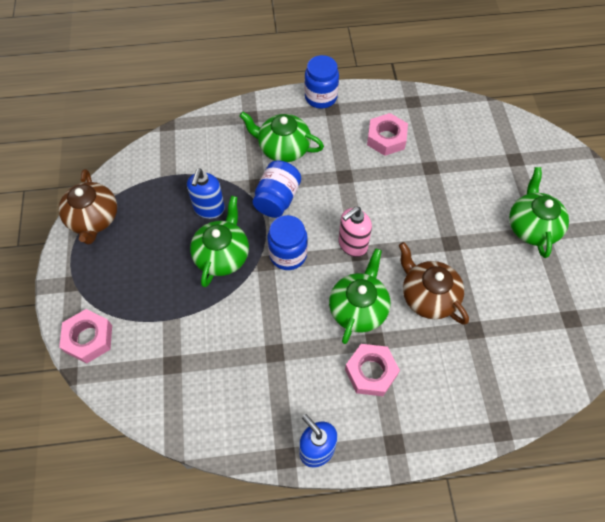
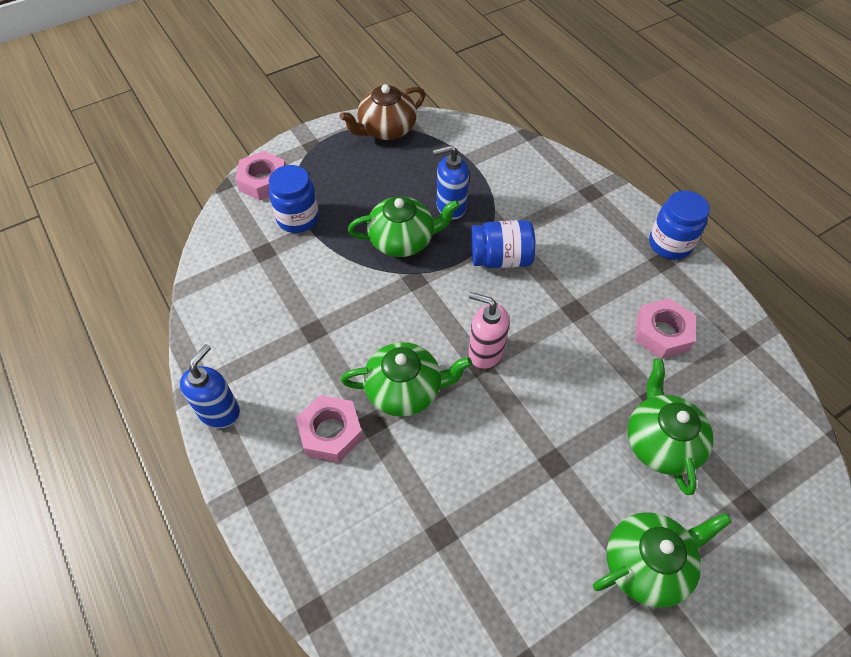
camera: 65 degrees right, 5 degrees down
(283, 148) = (570, 237): green teapot -> green teapot (660, 442)
(288, 254) = (436, 296): blue jar -> blue jar (298, 218)
(428, 296) = (460, 461): brown teapot -> none

